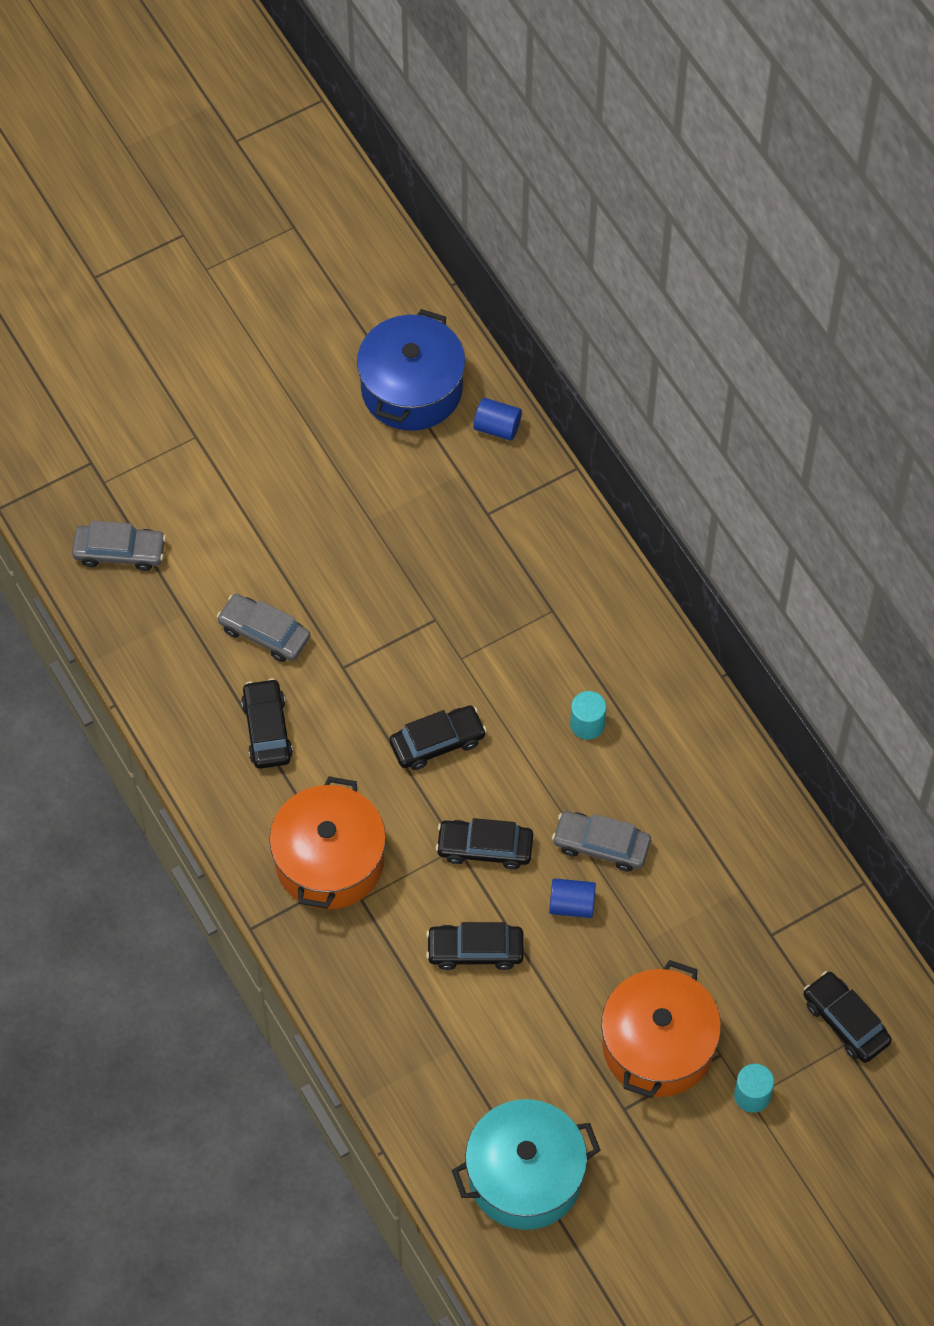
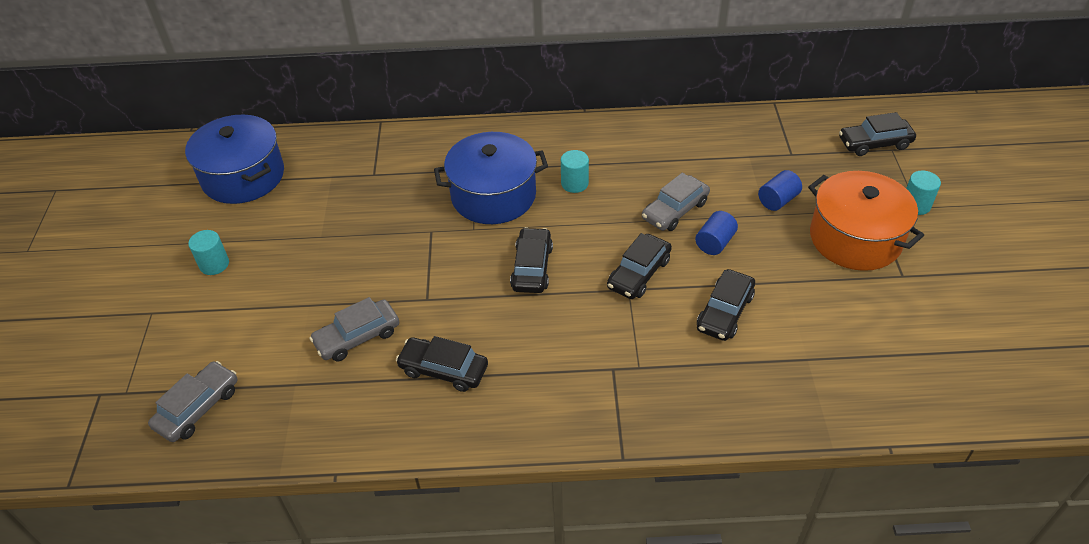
camera: 60 degrees left, 15 degrees down
(281, 448) = (214, 264): none -> turquoise cylinder
(329, 861) = (591, 375): orange pot -> none
(497, 427) = (315, 146): blue cylinder -> blue cylinder (777, 200)
(522, 651) = (493, 195): none -> blue pot
(525, 1176) = (944, 357): turquoise pot -> none

